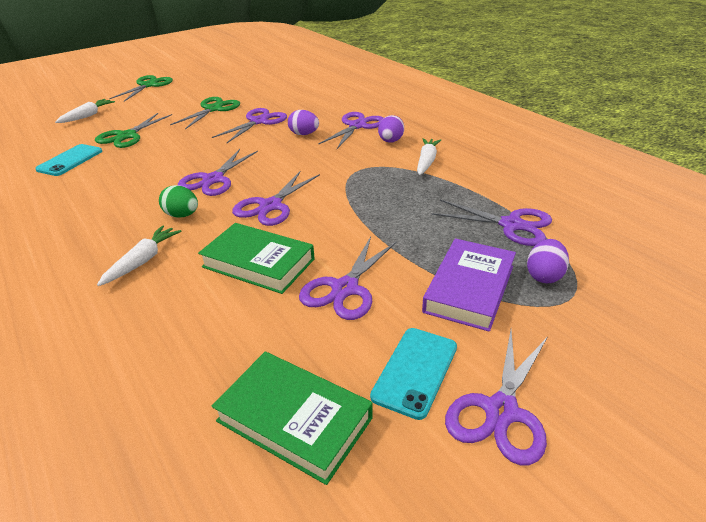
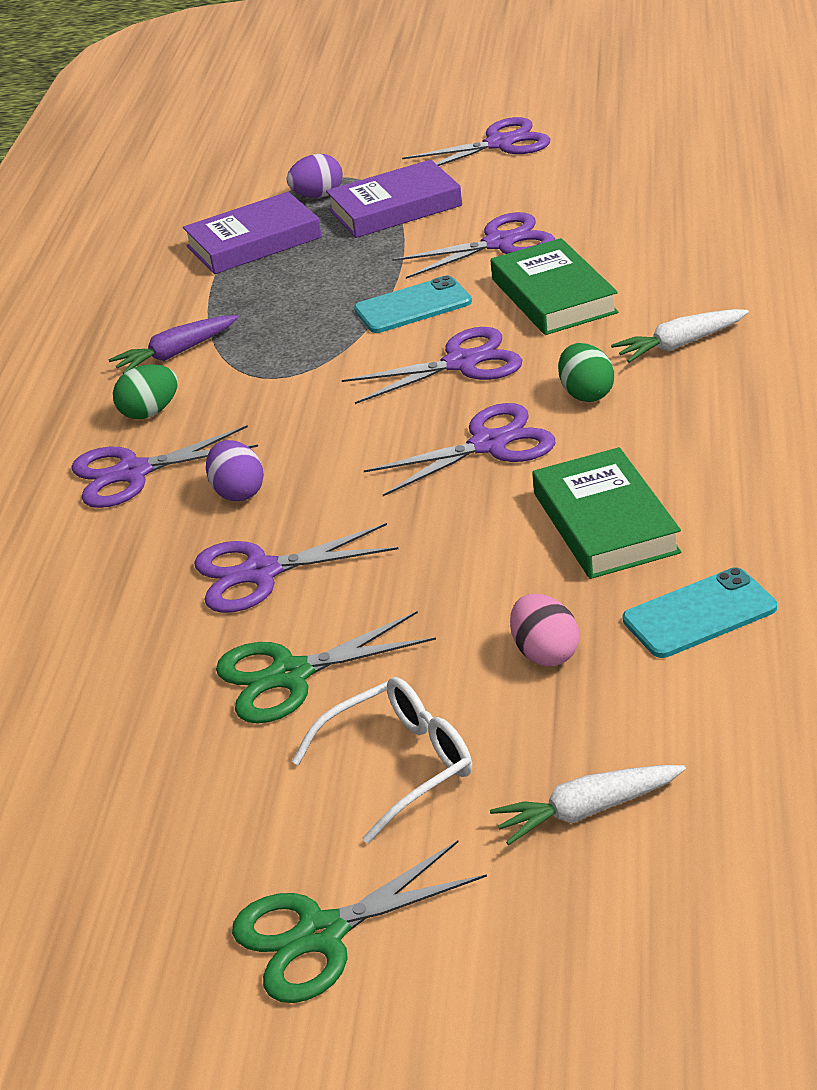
camera: 135 degrees left, 0 degrees up
(127, 136) = (545, 653): green scissors -> pink egg
(155, 107) = (400, 765): none -> white glasses
(294, 419) = (642, 180): green book -> green book (605, 523)
(390, 141) = (150, 412): purple egg -> green egg
(415, 371) = (524, 176): turquoise phone -> turquoise phone (413, 306)
(426, 161) = (176, 353): white carrot -> purple carrot
(511, 225) = (254, 242): purple scissors -> purple book

